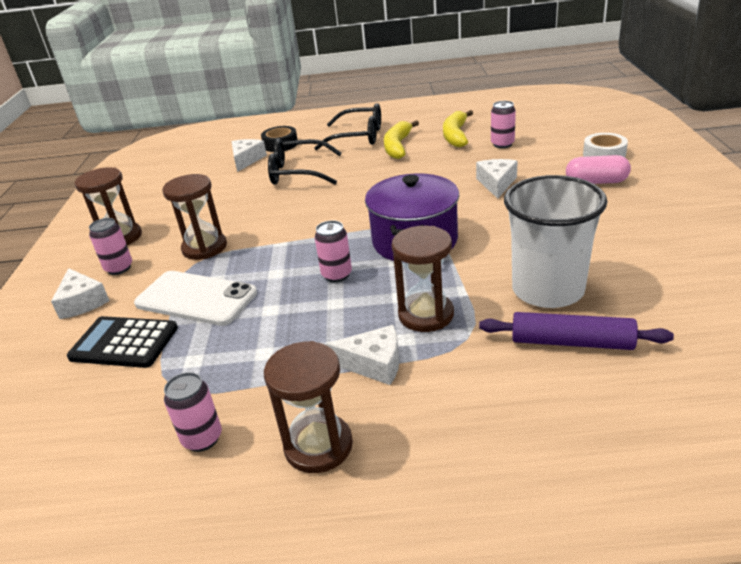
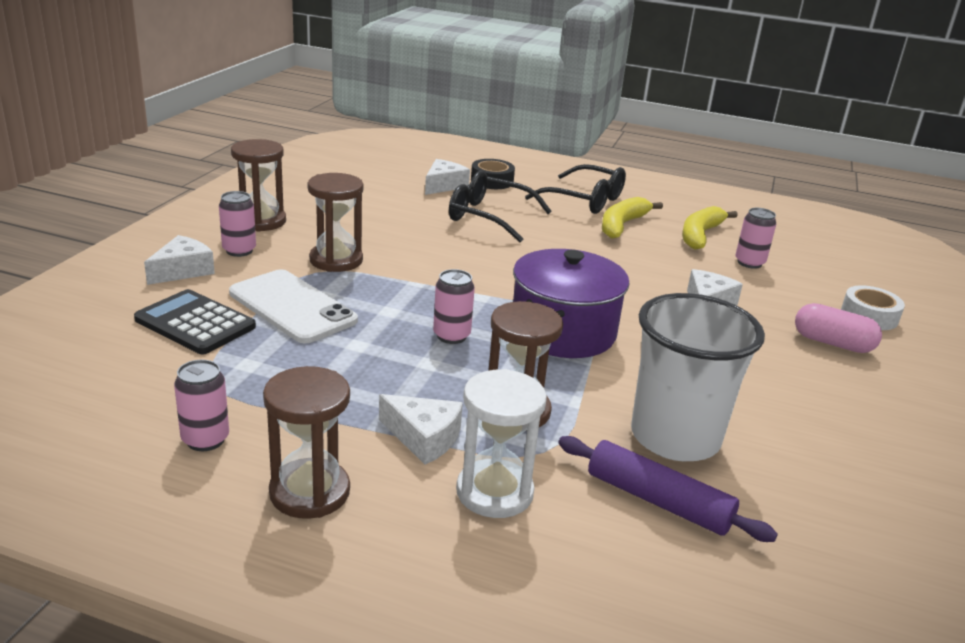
camera: 15 degrees right, 5 degrees down
(82, 302) = (183, 270): white cheese -> white cheese turned 135 degrees counterclockwise
(456, 385) = (494, 492): none -> white hourglass

